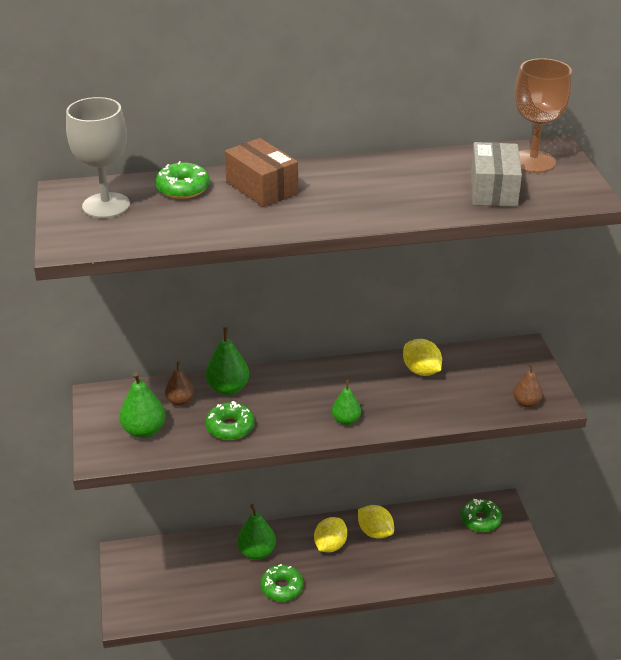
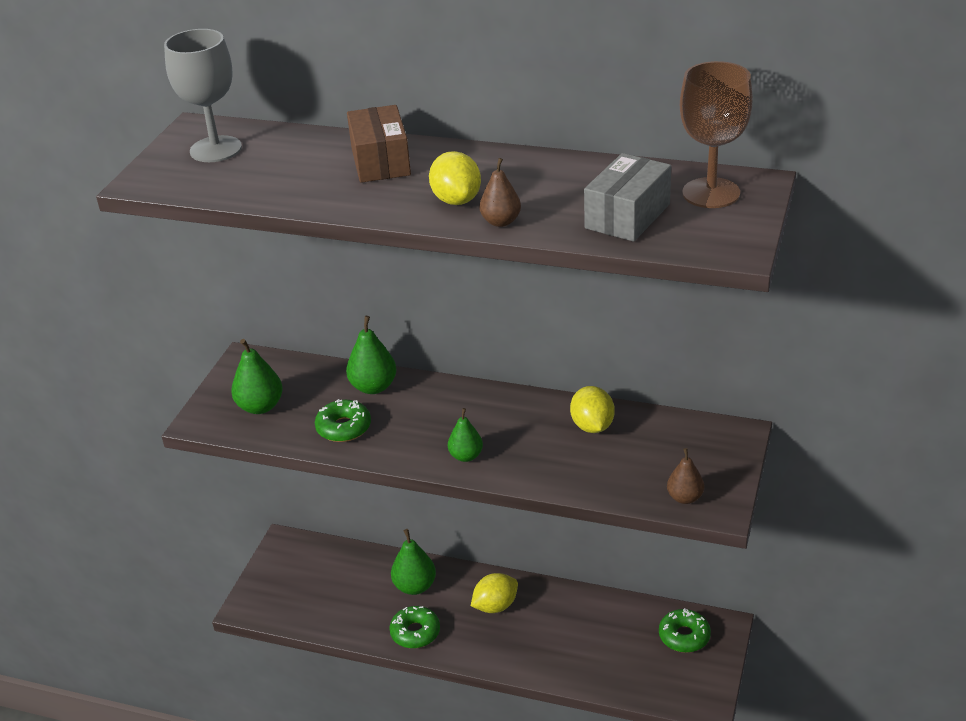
camera: 30 degrees right, 0 degrees up
(180, 401) = (317, 387): brown pear -> brown pear (501, 222)
(183, 188) = (304, 146): green donut -> none
(375, 532) = (553, 608): yellow lemon -> yellow lemon (456, 200)

